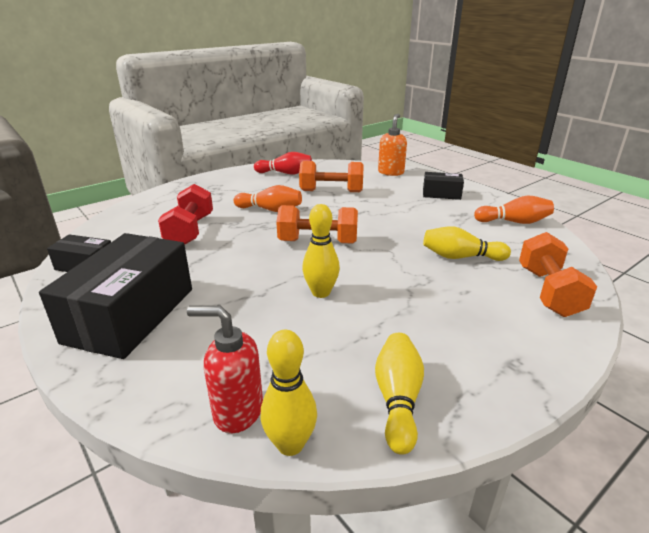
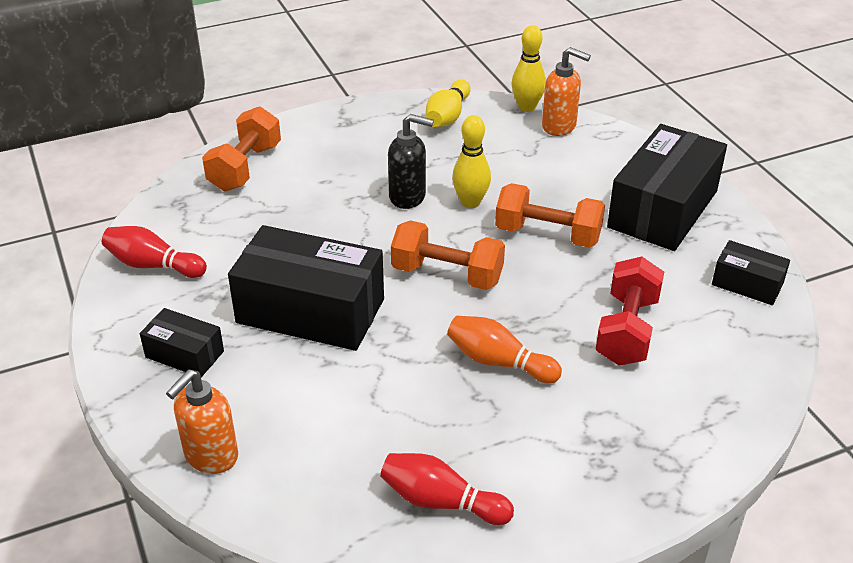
camera: 165 degrees left, 10 degrees up
(237, 411) = (559, 126): red soap dispenser -> orange soap dispenser
(331, 191) = (373, 402): orange dumbbell -> orange dumbbell (548, 235)
(379, 288) = (408, 197): none -> black soap dispenser
(393, 215) = (310, 311): none -> black box
(460, 257) = (287, 220): yellow bowling pin -> none
(514, 222) = (153, 265): orange bowling pin -> red bowling pin

